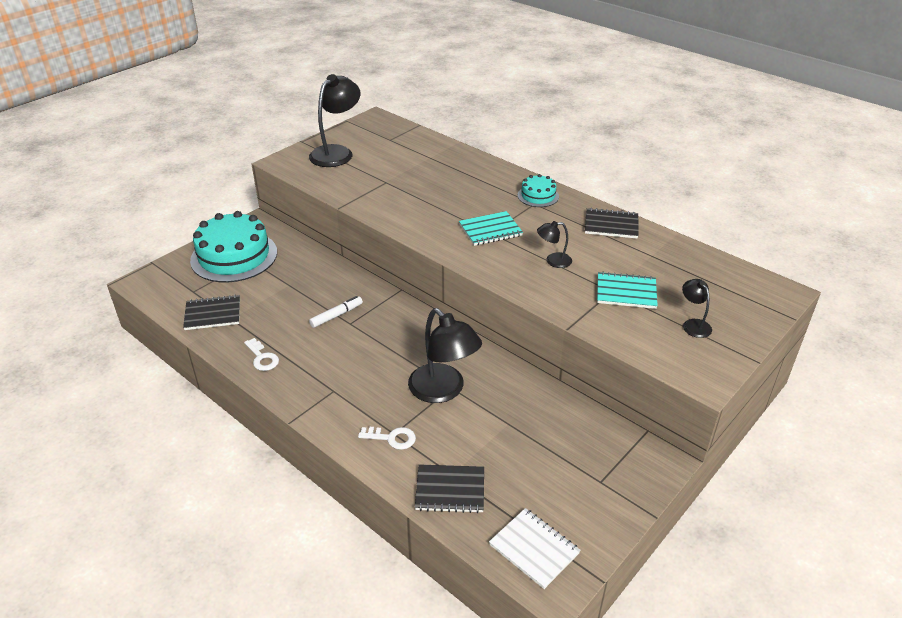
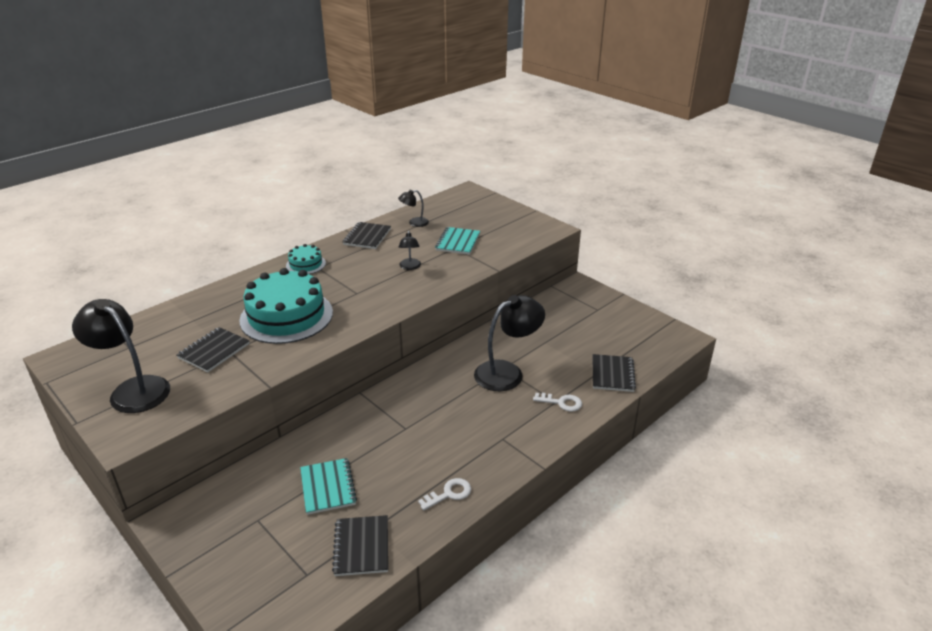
camera: 85 degrees left, 5 degrees down
(234, 256) = (241, 537): turquoise cake -> turquoise cake (286, 316)
(336, 315) = (390, 438): white marker -> none
(386, 175) = (214, 351): none -> black notebook
(392, 438) = (561, 402): white key -> white key turned 90 degrees clockwise
(490, 230) = (353, 293): turquoise notebook -> turquoise notebook (328, 487)
(534, 549) = (657, 341): white notebook -> none
(693, 324) = (498, 224): black lamp -> black lamp (414, 223)

